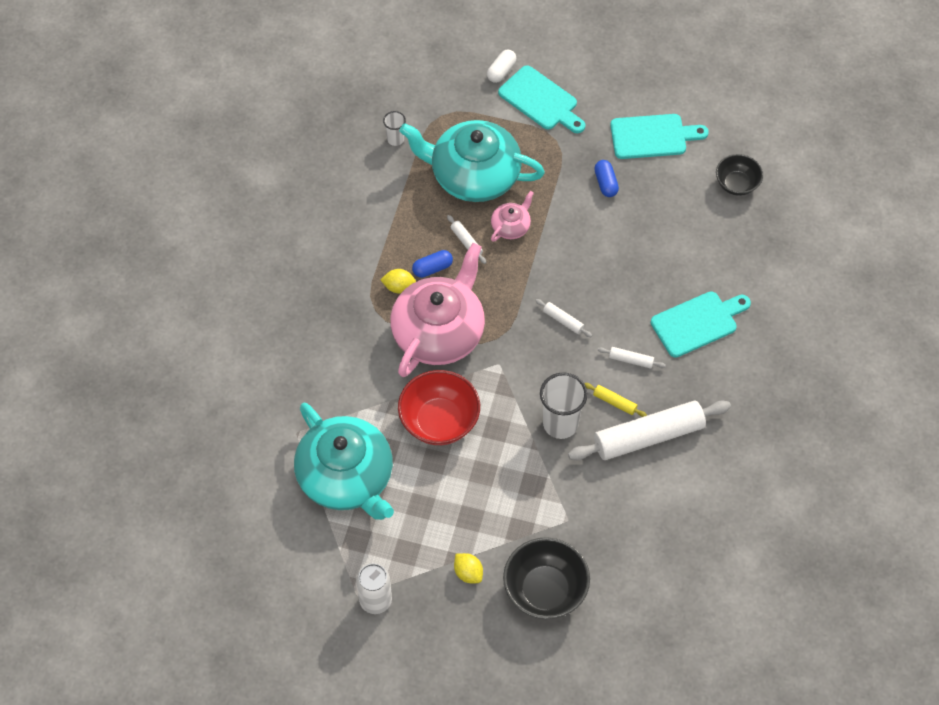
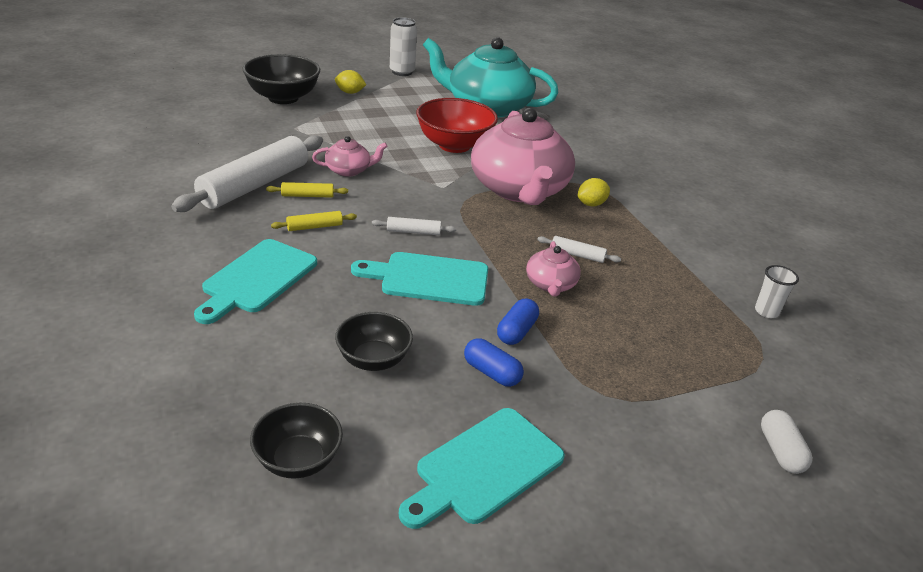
camera: 140 degrees right, 25 degrees down
(432, 268) = (581, 225): blue capsule -> blue capsule (516, 331)
(474, 175) = (647, 313): turquoise teapot -> none
(541, 100) = (685, 438): turquoise cutting board -> turquoise cutting board (429, 279)
(560, 424) = (349, 170): white cup -> pink teapot
(631, 360) = (314, 227): white rolling pin -> yellow rolling pin
(664, 224) = (373, 359): none -> black bowl

